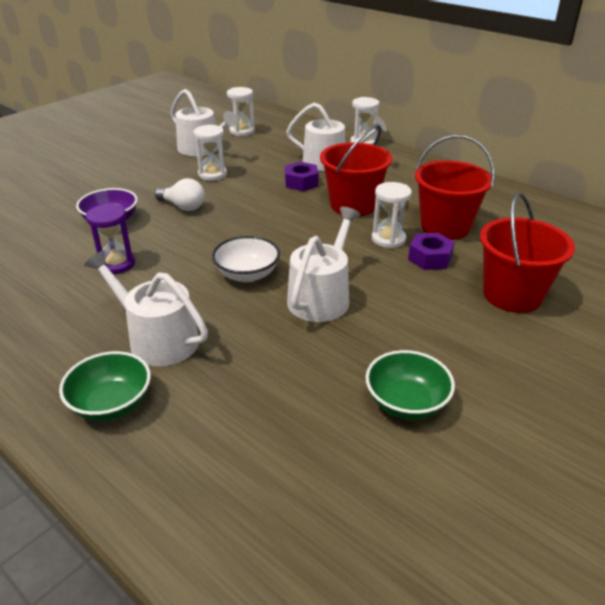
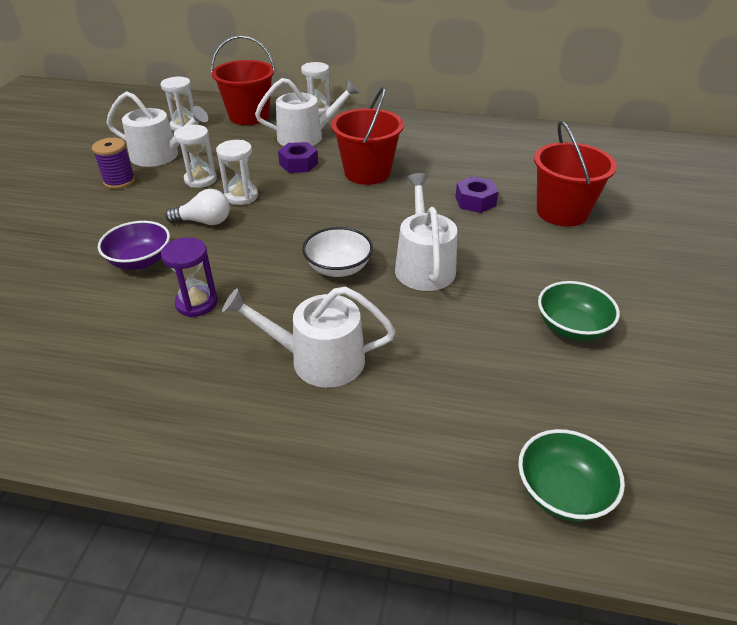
camera: 30 degrees left, 5 degrees up
(111, 404) = (339, 437): green bowl -> green bowl (562, 492)
(155, 160) = (119, 181): none -> purple spool
(388, 239) = (427, 195): white hourglass -> white hourglass (241, 196)
(445, 227) = (461, 170): red bucket -> red bucket (249, 116)

